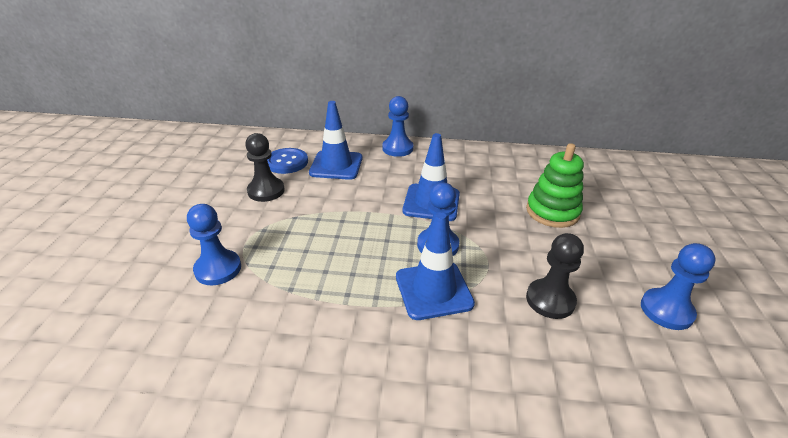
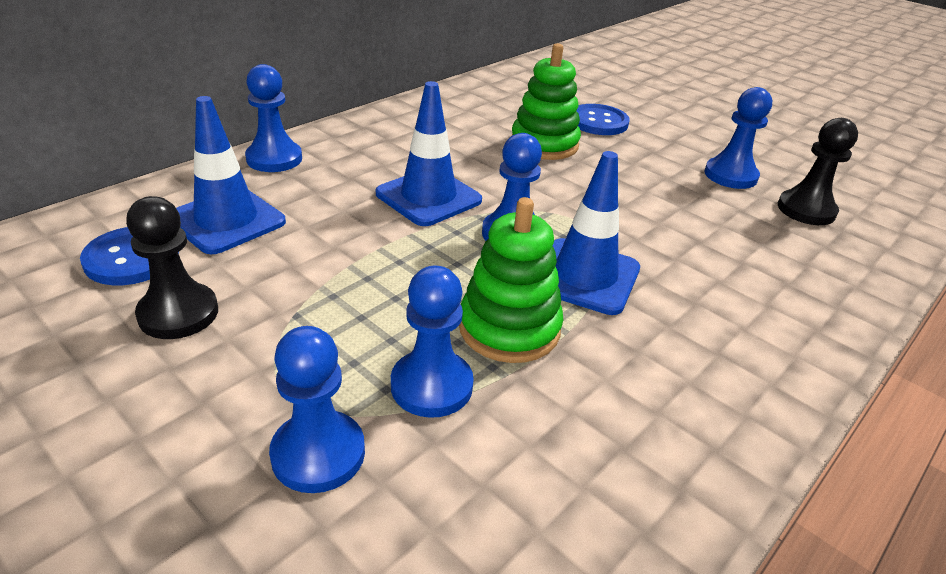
camera: 55 degrees left, 0 degrees up
(286, 279) = (431, 386): none -> blue pawn
(354, 283) = (509, 328): none -> green stacking toy
(550, 300) = (668, 218): black pawn -> black pawn (806, 210)
(623, 219) = (598, 122): none -> blue button

